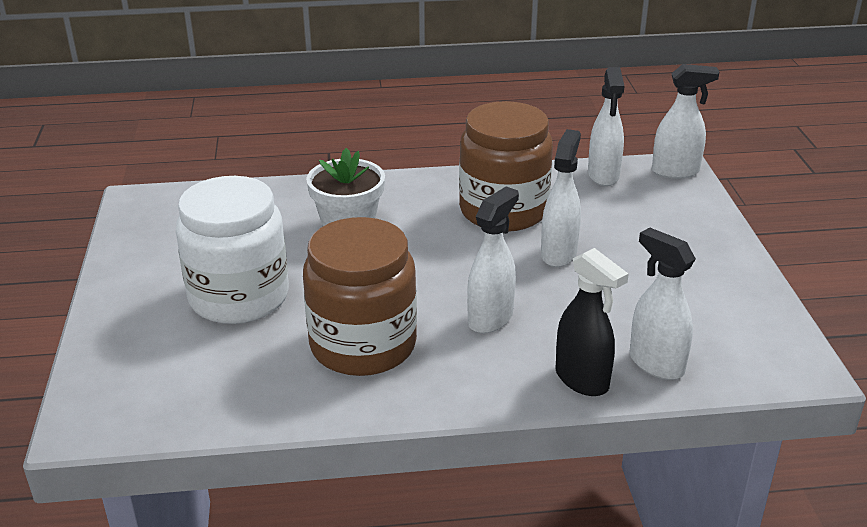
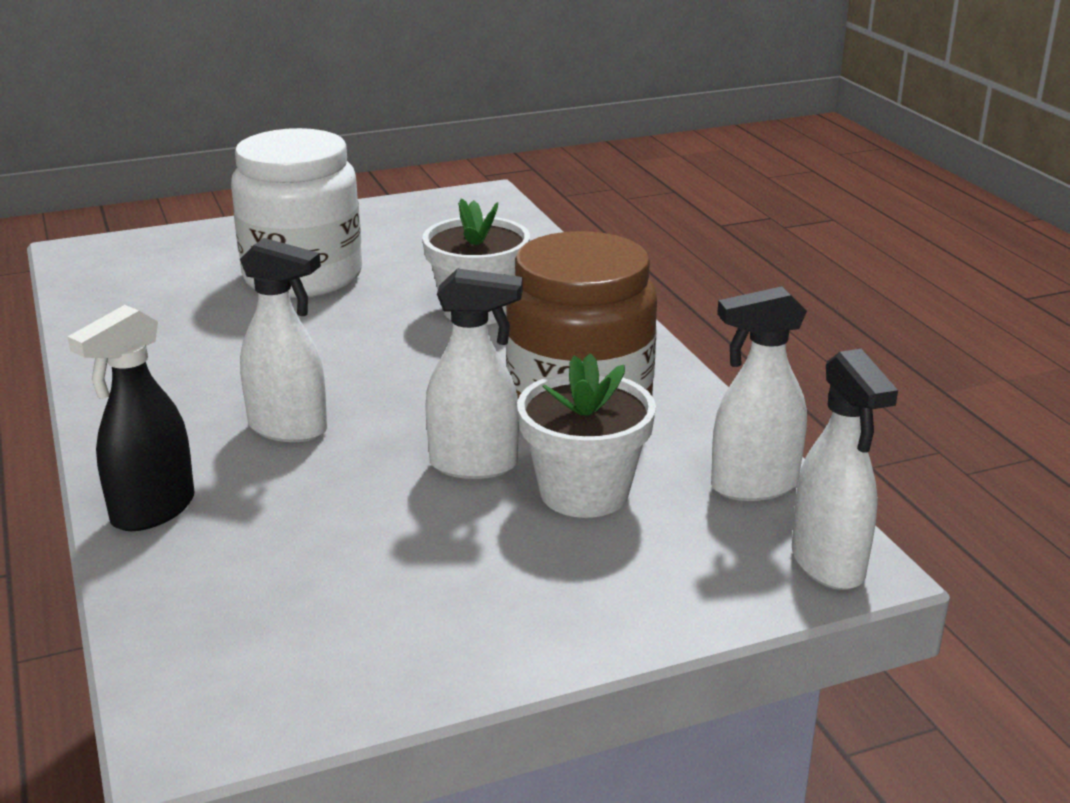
camera: 75 degrees right, 5 degrees down
(363, 345) = (218, 355): brown jar -> none
(597, 223) = (584, 492): none -> white flower pot
(656, 363) = (194, 572): white spray bottle -> none

